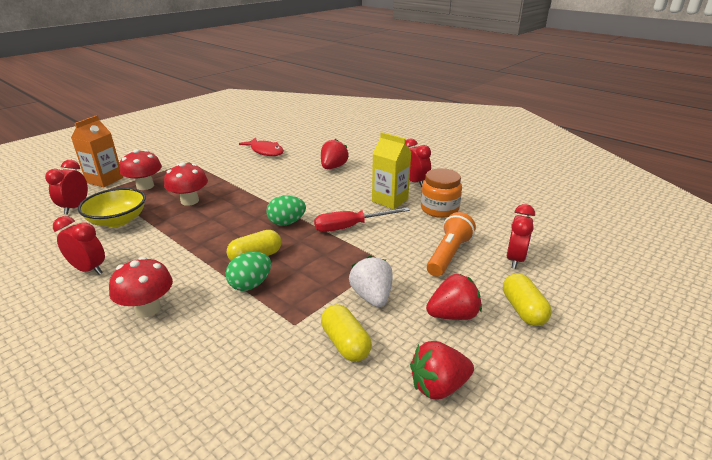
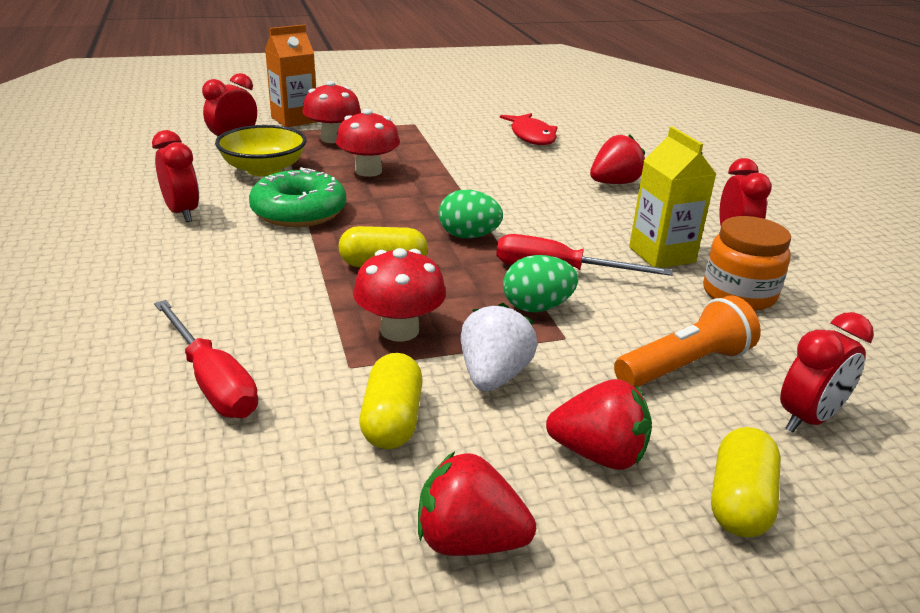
camera: 30 degrees right, 0 degrees up
(148, 309) = (199, 278): red mushroom -> red mushroom (399, 330)
(170, 241) = (299, 211): none -> green donut
(223, 369) = (212, 381): none -> red screwdriver
(250, 285) = (343, 296): green egg -> green egg (537, 307)

